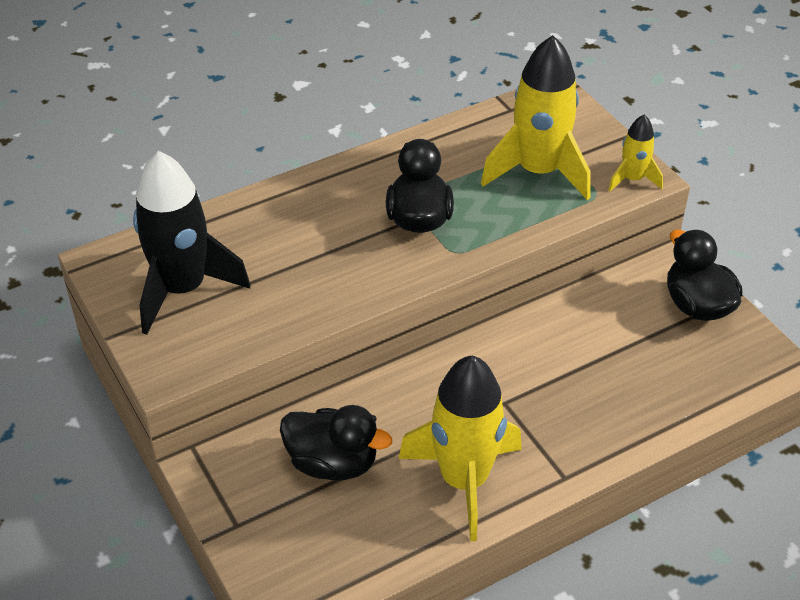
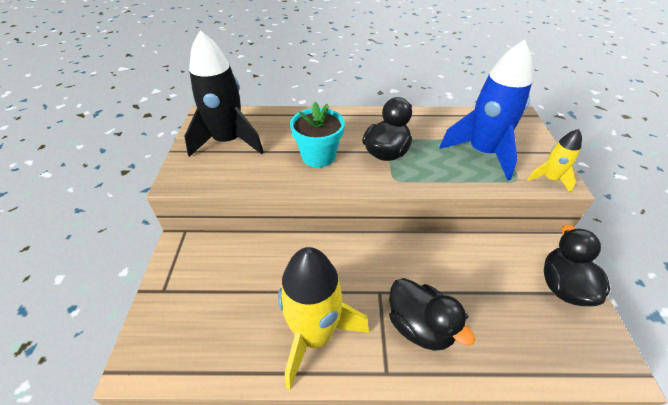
camera: 30 degrees right, 0 degrees up
(332, 260) = (318, 156): none -> turquoise flower pot
(333, 463) = (246, 279): black duck -> black duck (420, 326)
(538, 172) = (482, 153): yellow rocket -> blue rocket

